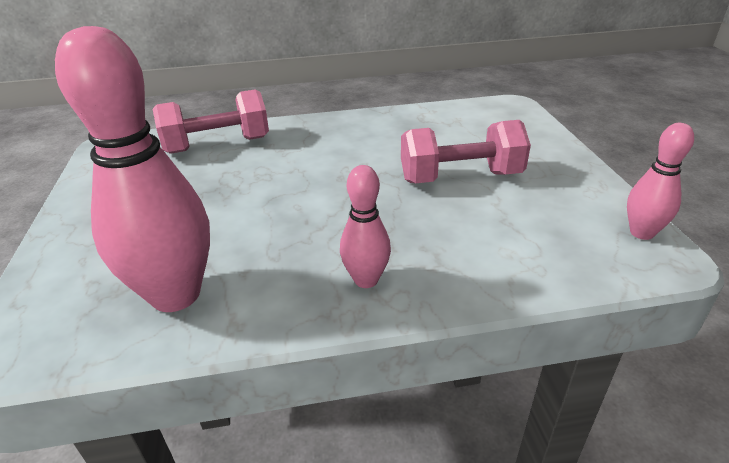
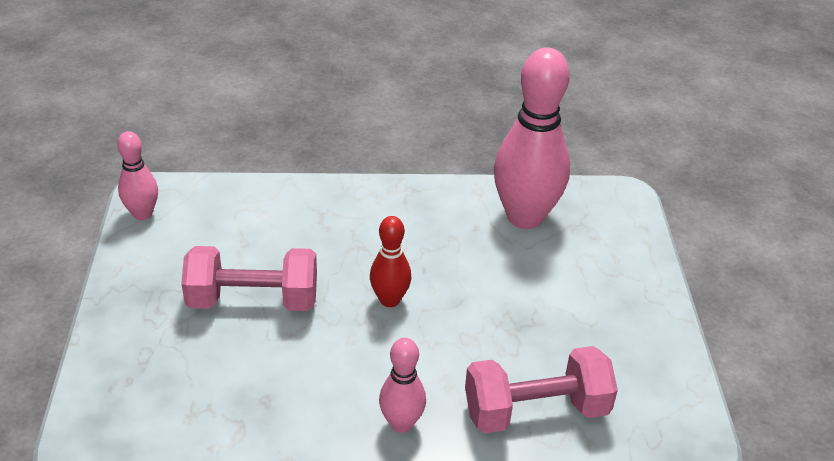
camera: 175 degrees left, 5 degrees up
(337, 192) = (389, 300): none -> red bowling pin
(366, 280) = (382, 208): pink bowling pin -> pink bowling pin (401, 423)

